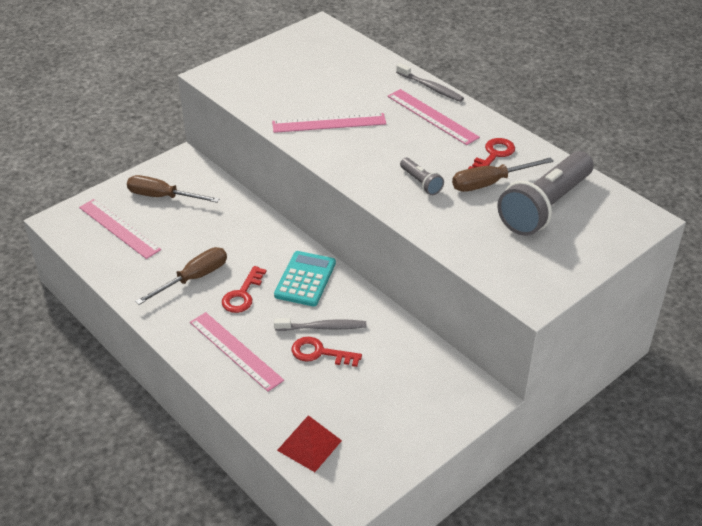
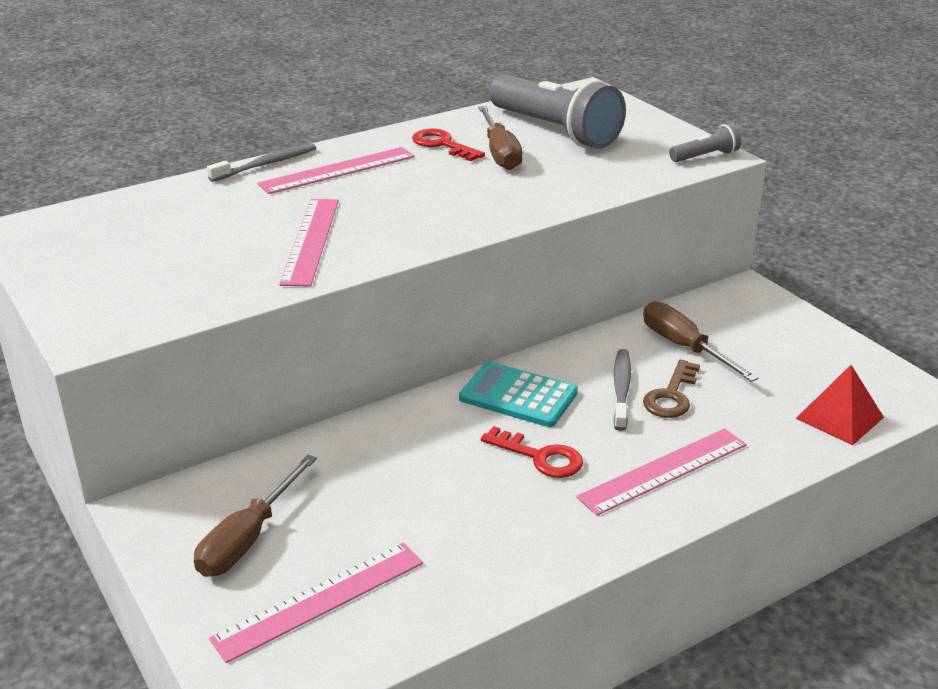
camera: 80 degrees left, 10 degrees down
(193, 278) = (489, 507): brown screwdriver -> brown screwdriver (684, 347)
(320, 353) = (671, 395): red key -> brown key
(421, 183) = (484, 191): grey flashlight -> grey flashlight (705, 156)

